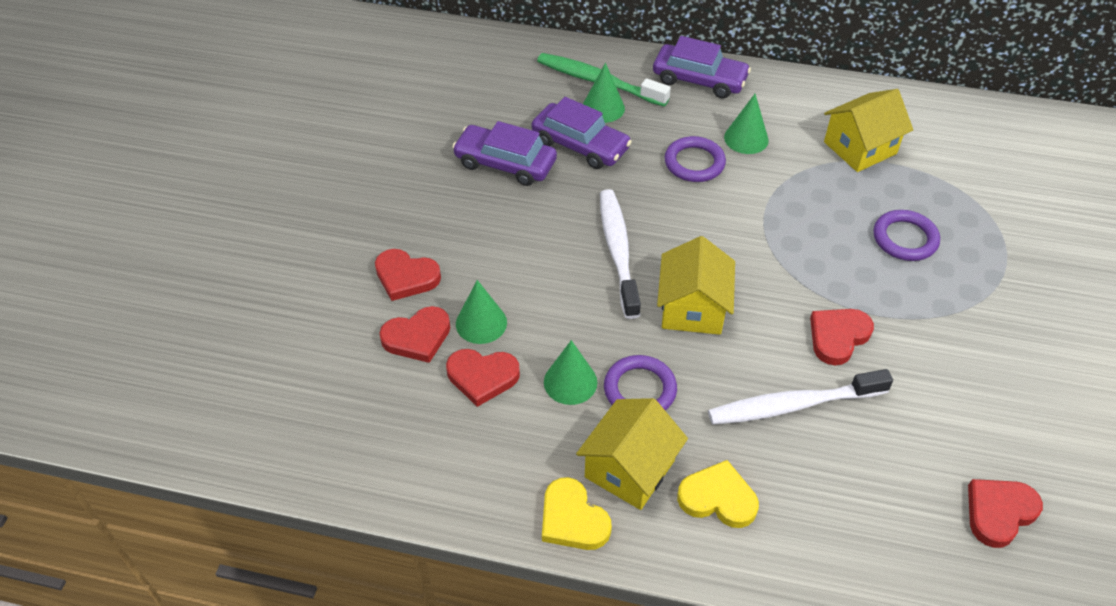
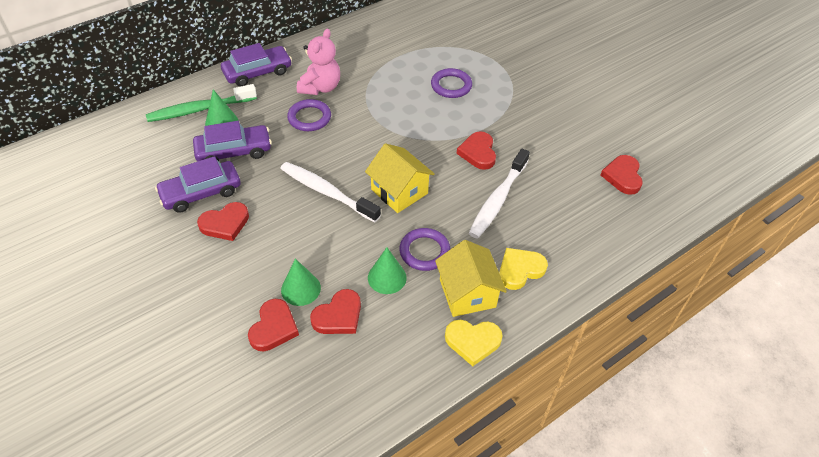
camera: 50 degrees left, 0 degrees up
(406, 277) = (222, 301): red heart -> red heart (225, 223)
(746, 138) = (320, 87): green cone -> pink teddy bear
(860, 148) = (380, 56): yellow house -> none

